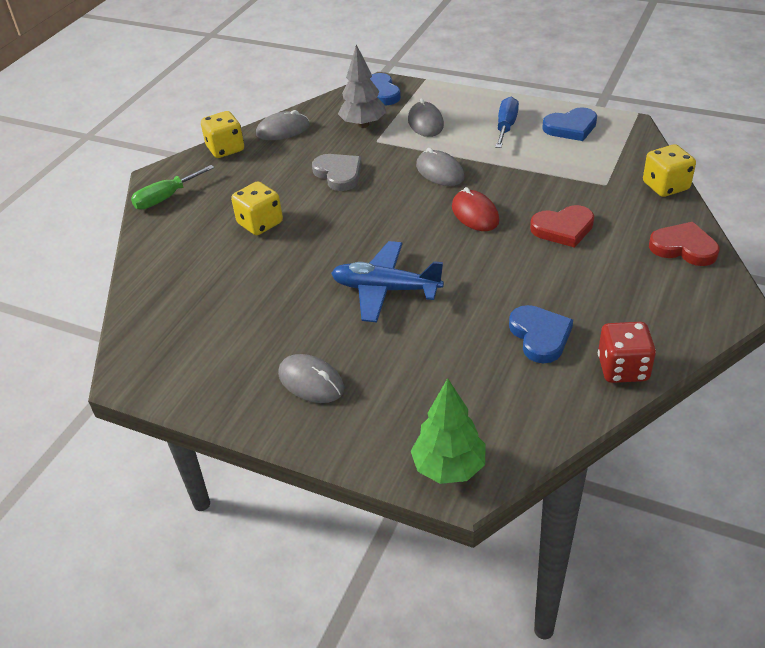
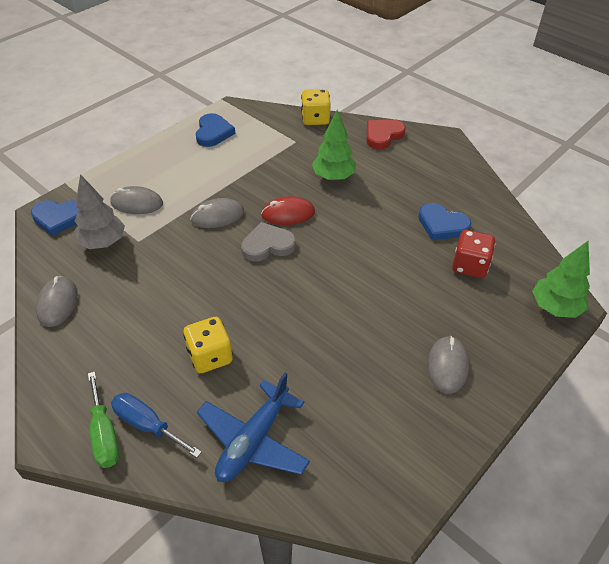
camera: 75 degrees left, 5 degrees up
(225, 149) = (51, 359): yellow dice -> none
(311, 381) = (447, 366): grey mouse -> grey mouse turned 45 degrees counterclockwise
(338, 174) = (171, 279): grey heart -> grey heart (267, 245)
(386, 289) = (354, 290): blue plane -> blue plane (253, 440)
(506, 126) = (183, 162): blue screwdriver -> blue screwdriver (147, 425)
(540, 336) = (442, 225): blue heart -> blue heart turned 150 degrees counterclockwise
(563, 229) = (333, 177): red heart -> green tree
(623, 368) = (485, 200): red dice -> red dice (469, 266)

